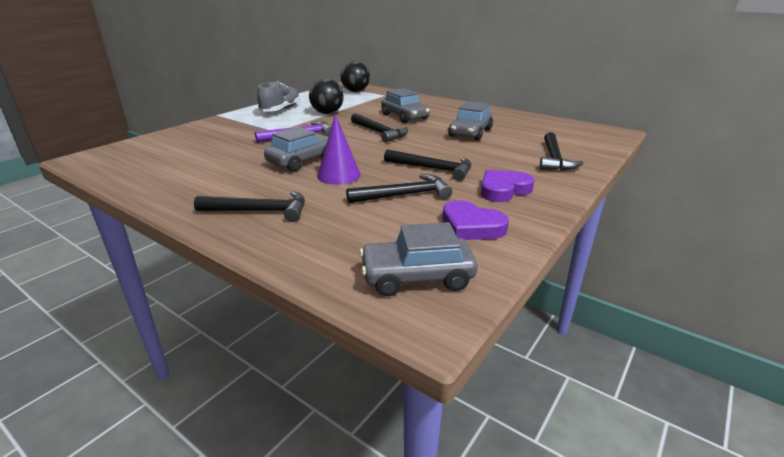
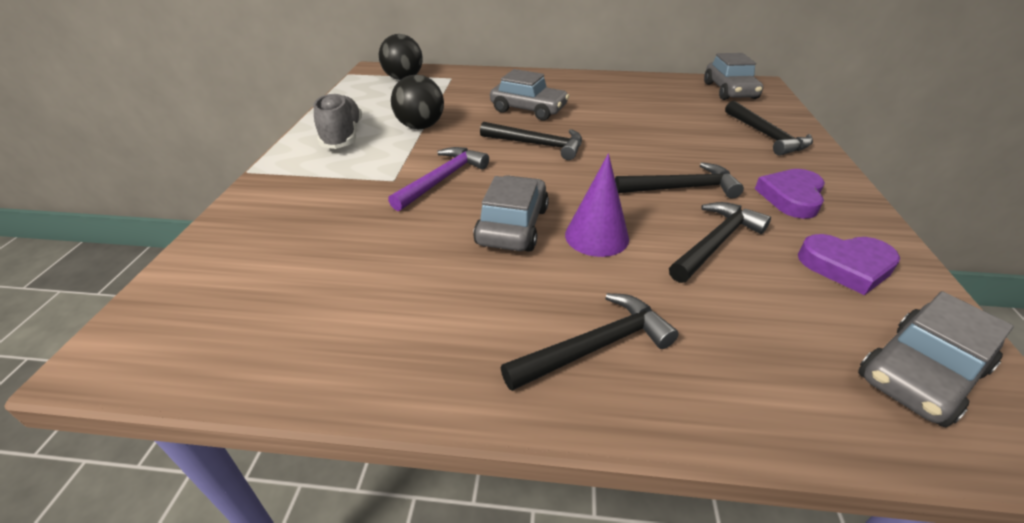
camera: 30 degrees left, 10 degrees up
(470, 133) = (636, 118): grey car -> grey car (729, 91)

